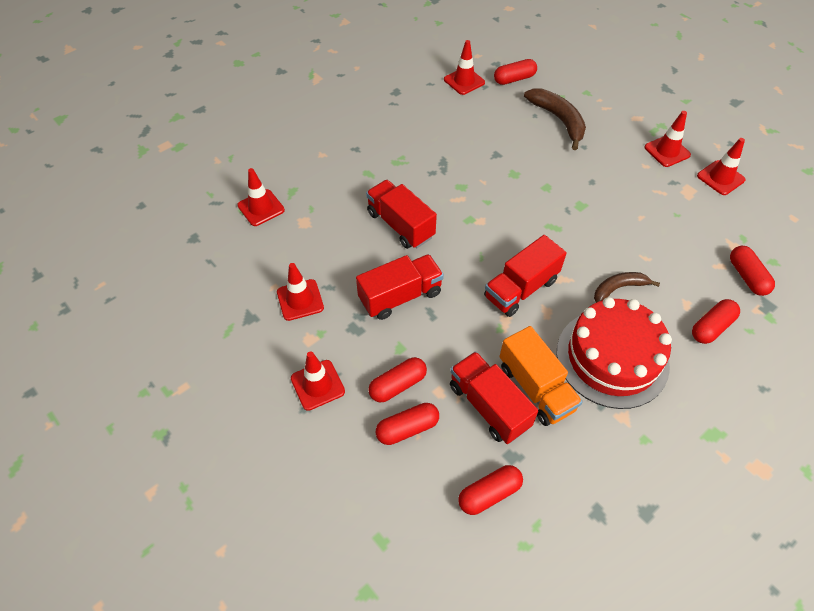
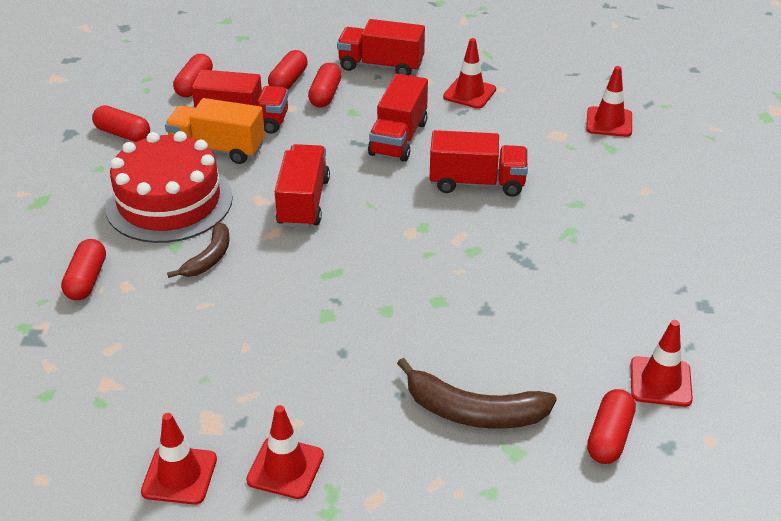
camera: 135 degrees right, 15 degrees down
(317, 385) = (381, 66): red traffic cone -> red truck
(747, 276) = (72, 355): red capsule -> red capsule (123, 134)

